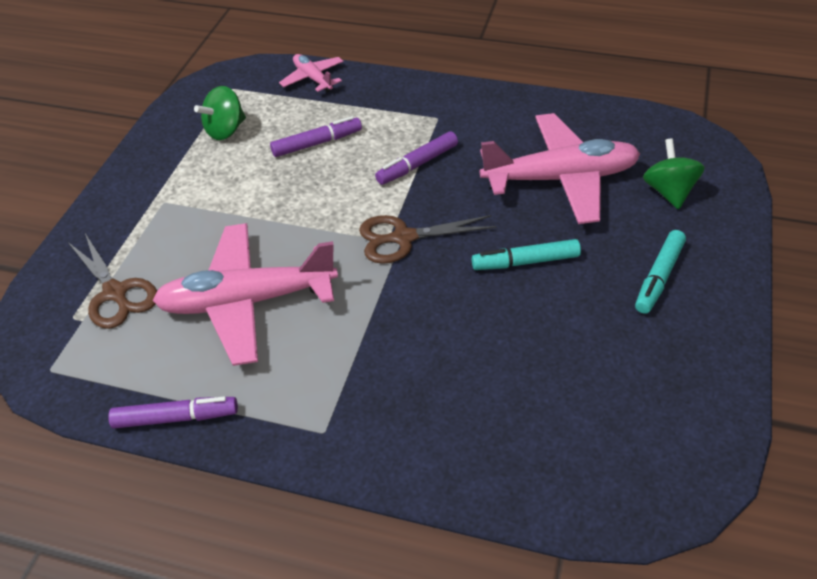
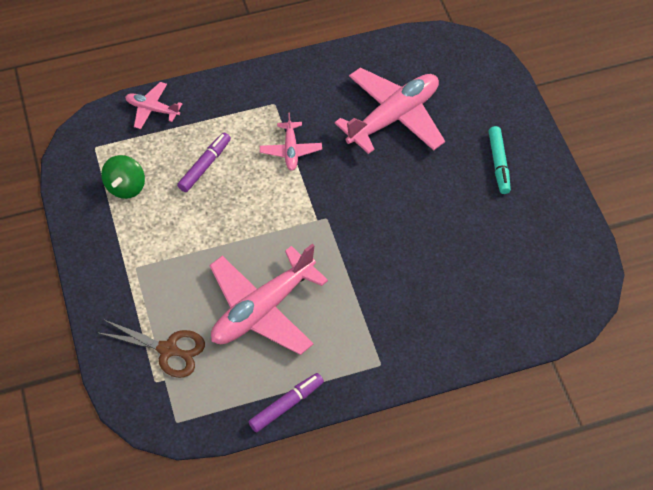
camera: 35 degrees left, 10 degrees up
(403, 238) = (326, 212): brown scissors -> none
(417, 164) = (291, 150): purple marker -> pink plane
(525, 262) = (414, 192): turquoise marker -> none
(669, 192) = (466, 96): green spinning top -> none

